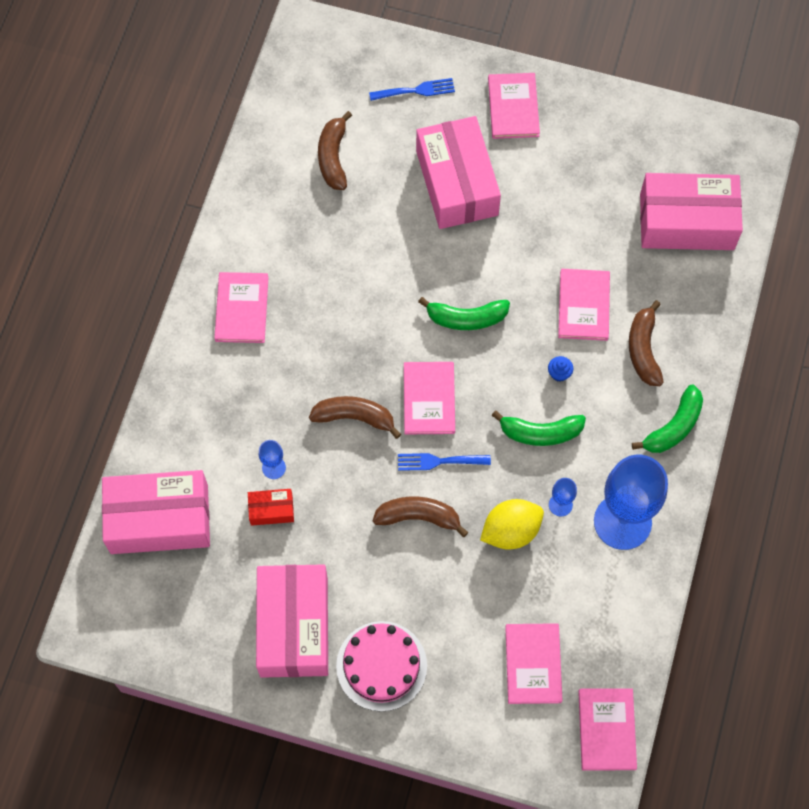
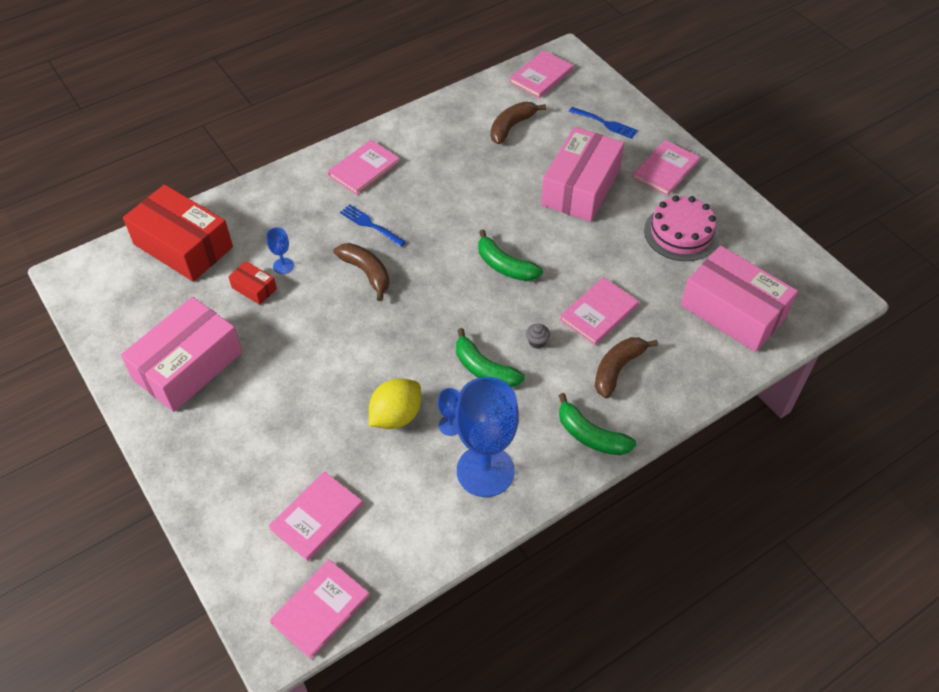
camera: 40 degrees right, 15 degrees down
(159, 519) = (183, 246): pink box -> red box
(381, 666) = (214, 434): pink cake -> pink cake (681, 233)
(418, 517) = (342, 360): brown banana -> none
(429, 399) = (427, 295): pink book -> pink book (541, 76)
(439, 461) = (393, 337): blue fork -> blue fork (370, 225)
(511, 531) = (396, 416): yellow lemon -> yellow lemon turned 60 degrees counterclockwise
(559, 373) = (537, 342): blue cupcake -> grey cupcake
(674, 427) = (591, 435): green banana -> green banana turned 45 degrees clockwise

